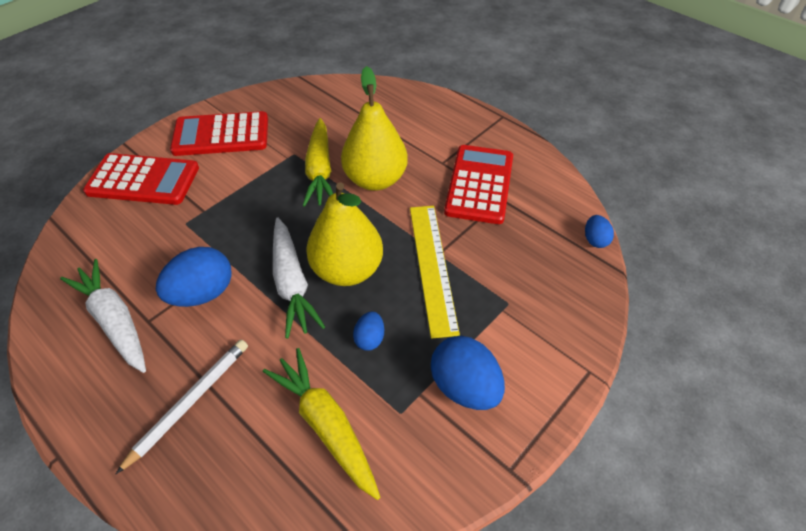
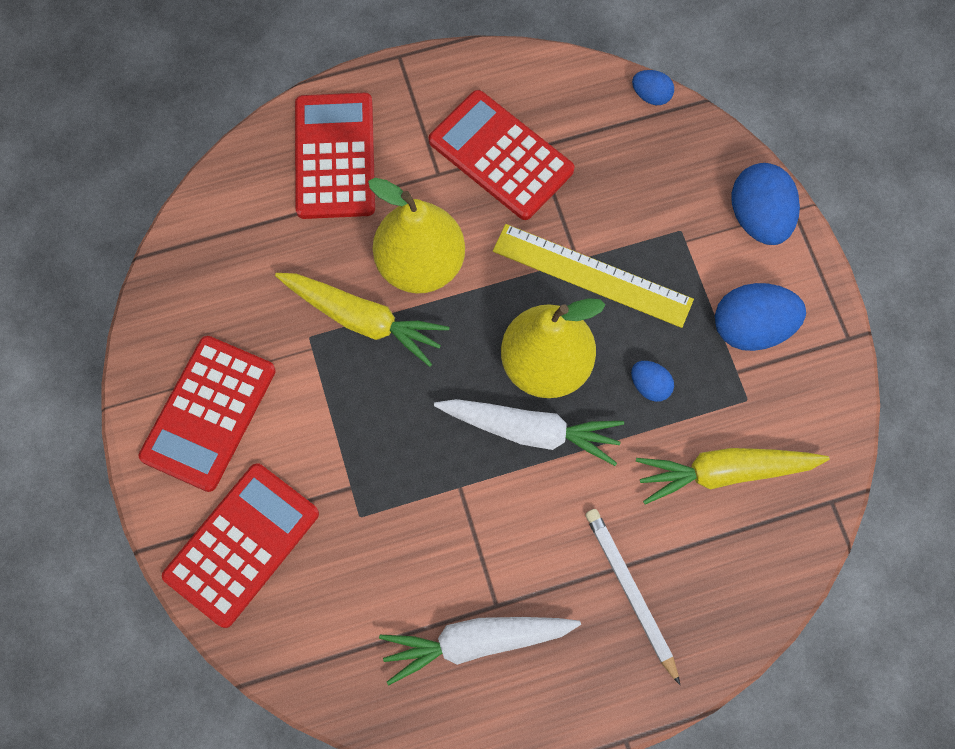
camera: 60 degrees left, 20 degrees up
(202, 293) = (490, 533): blue egg -> blue egg (758, 218)
(416, 118) = (335, 156): none -> red calculator

